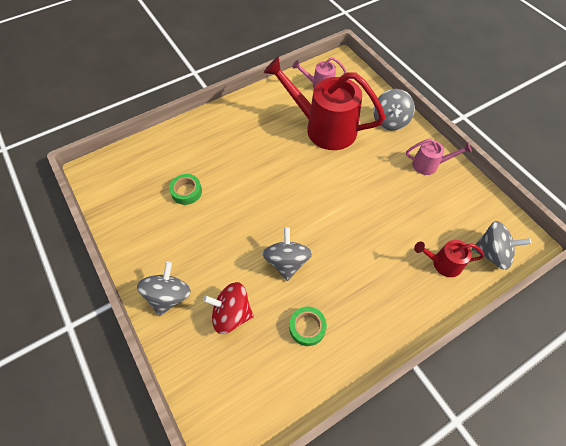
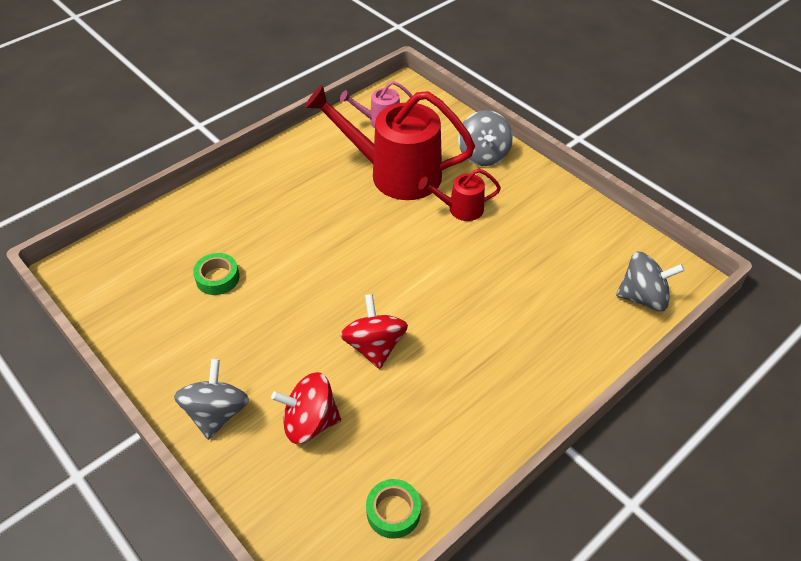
camera: 10 degrees left, 10 degrees down
(287, 262) = (374, 346): grey spinning top -> red spinning top
(307, 327) = (417, 422): green tape -> green tape (393, 512)
(429, 165) = (545, 201): pink watering can -> none
(442, 263) = (582, 318): red watering can -> red watering can (460, 209)

